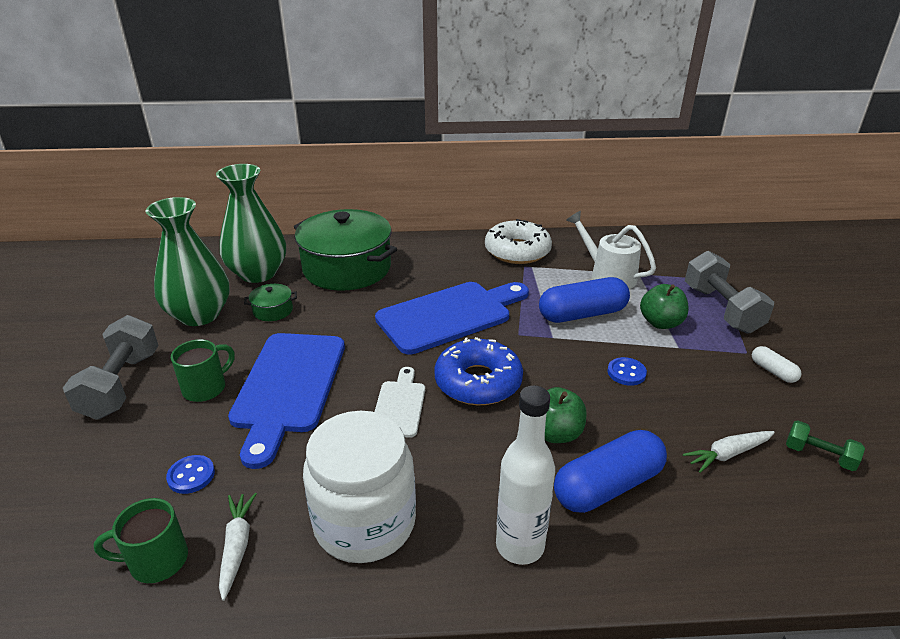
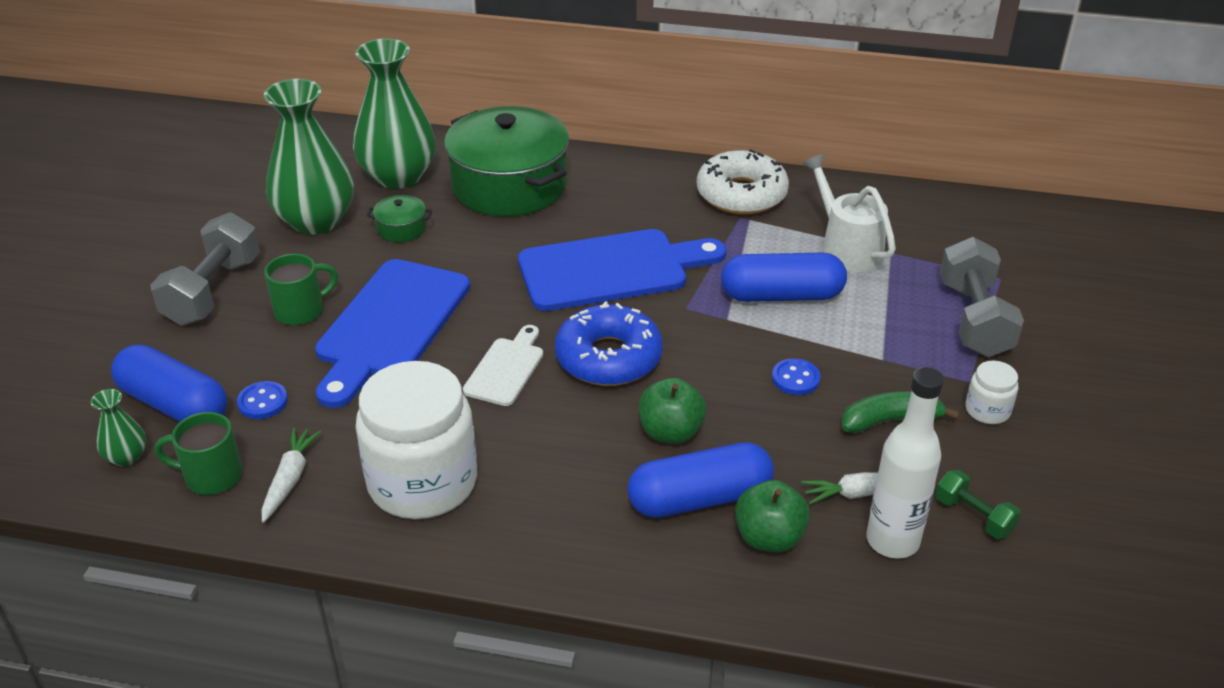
camera: 15 degrees right, 5 degrees up
(63, 559) = (126, 457): none -> green vase
(104, 495) = (174, 404): none -> blue capsule
(520, 546) = (573, 536): white bottle -> white bottle (892, 541)
(661, 323) = (879, 324): green apple -> green apple (769, 538)
(712, 392) = (891, 420): none -> green banana
(773, 371) = (987, 410): white capsule -> white jar

